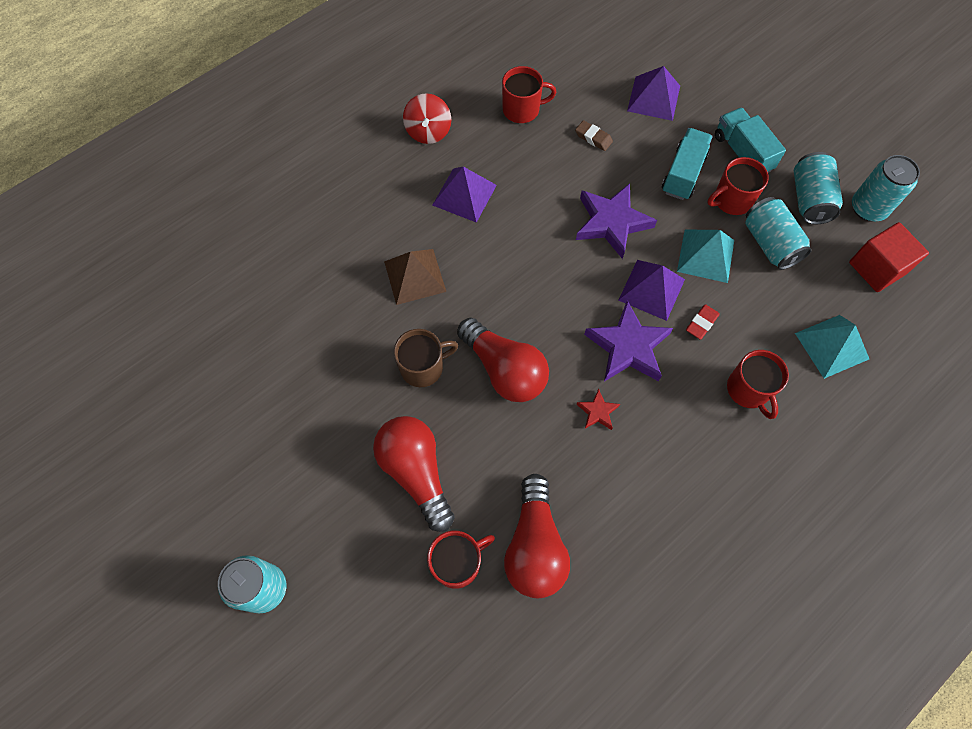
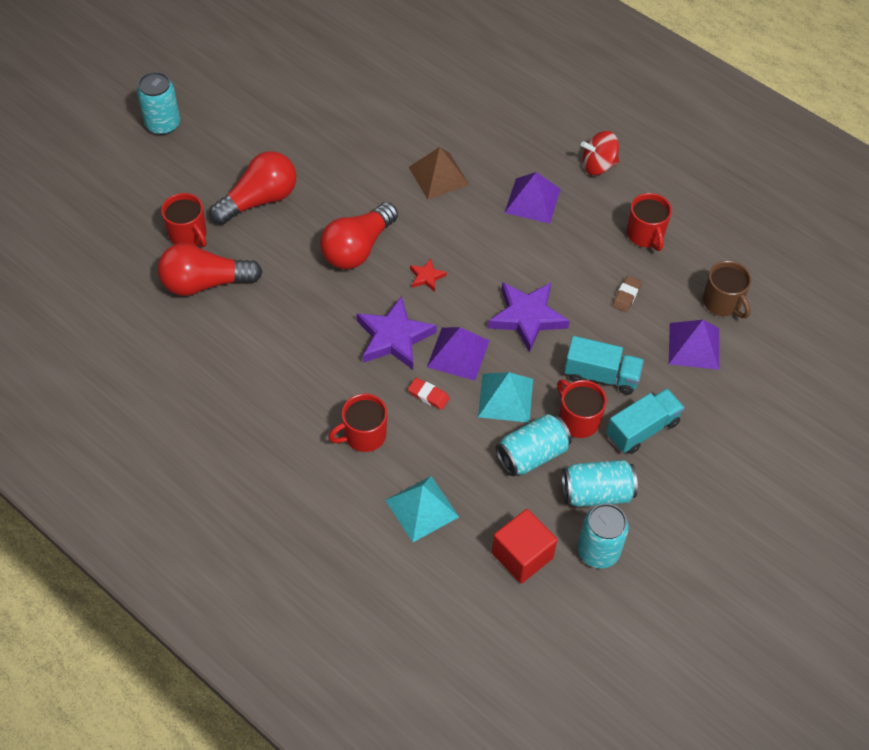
camera: 80 degrees right, 10 degrees down
(423, 367) = (352, 192): brown mug -> brown mug (722, 302)
(597, 411) = (327, 318): red star -> red star (426, 277)

